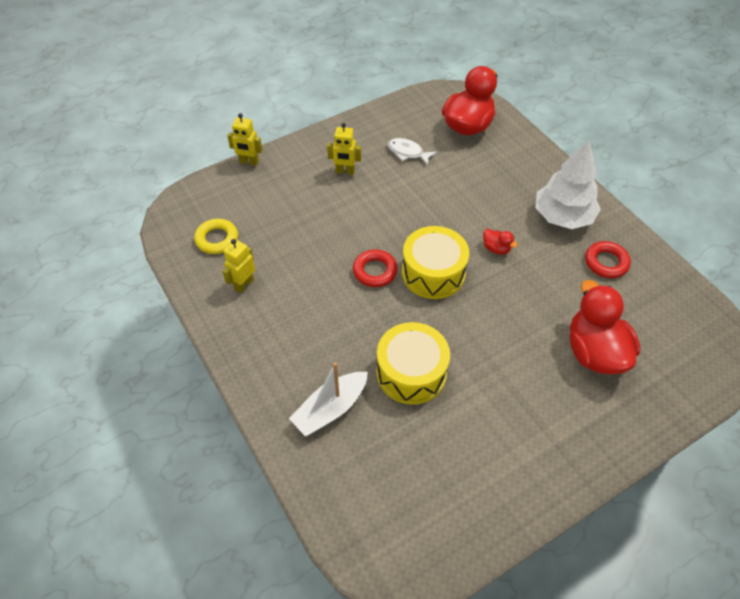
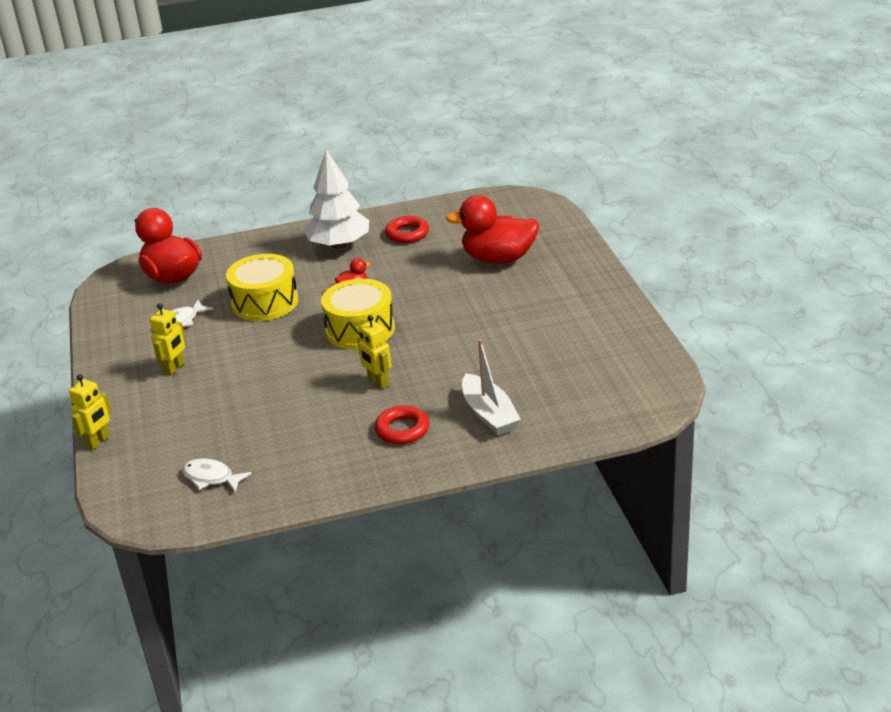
camera: 70 degrees left, 20 degrees down
(217, 239) = (211, 477): yellow ring -> white fish
(244, 284) = (295, 460): yellow robot -> yellow robot (378, 382)
(375, 271) = (335, 366): red ring -> red ring (402, 429)
(411, 372) = (471, 360): yellow drum -> yellow drum (265, 302)

